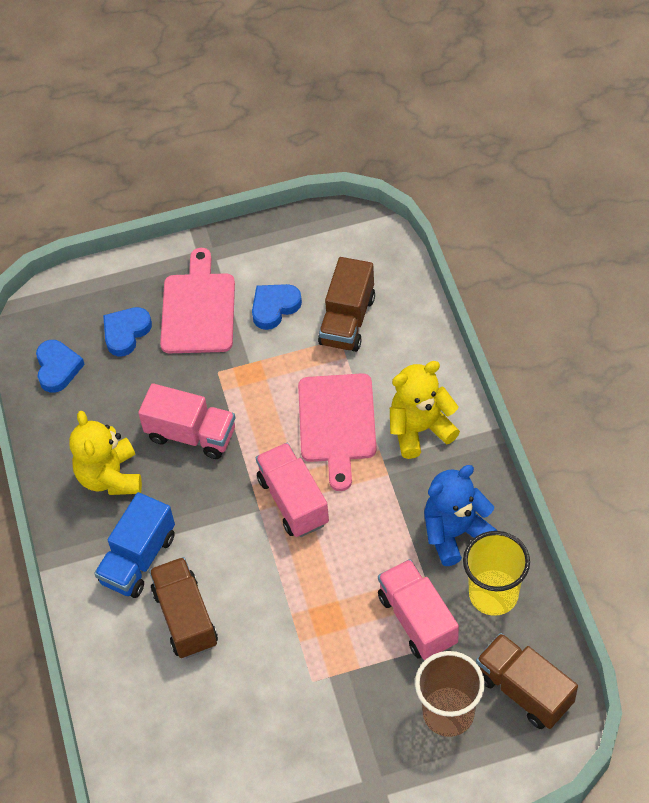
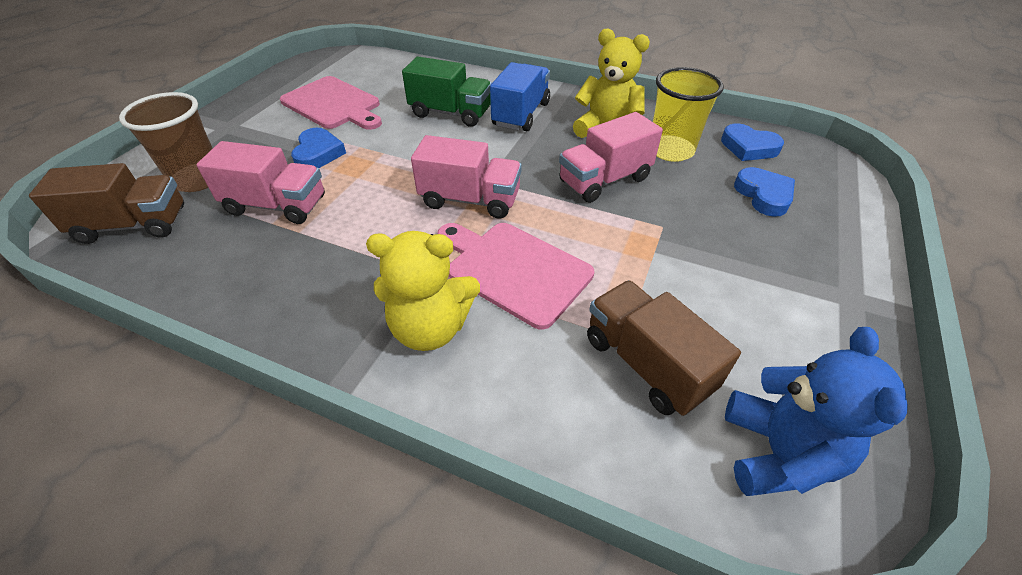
camera: 125 degrees right, 10 degrees down
(138, 559) = (521, 114): blue truck -> blue truck turned 45 degrees clockwise
(185, 617) = (450, 113): brown truck -> green truck
(198, 309) = (763, 252): pink cutting board -> pink cutting board (333, 104)
(274, 307) = (721, 310): blue heart -> blue heart (318, 153)
(420, 429) = (430, 328): yellow teddy bear -> yellow teddy bear turned 75 degrees clockwise
(455, 533) = (298, 276): blue teddy bear -> blue teddy bear (777, 453)
(493, 594) = (215, 261): yellow cup -> yellow cup (670, 150)

